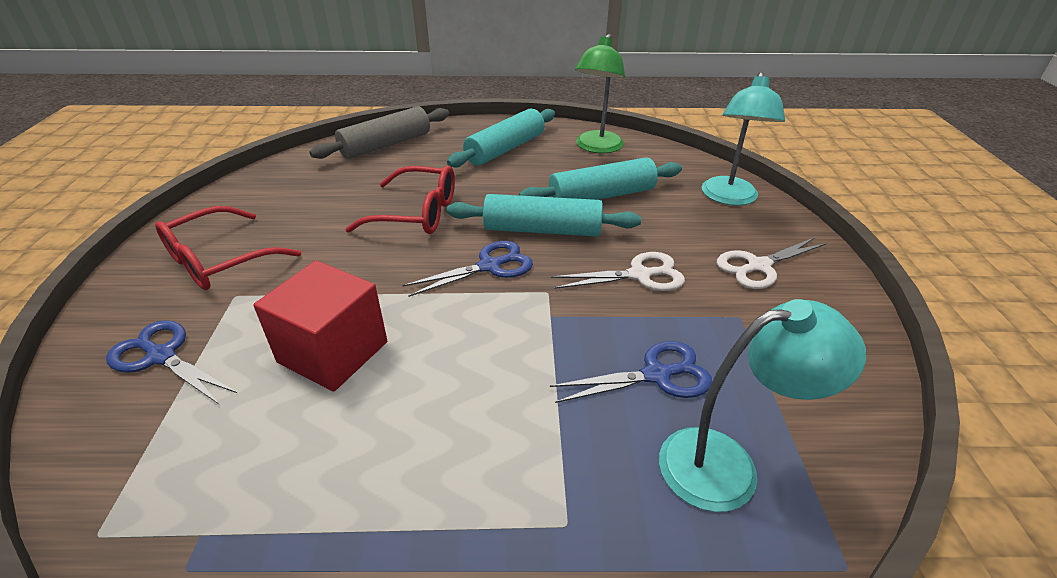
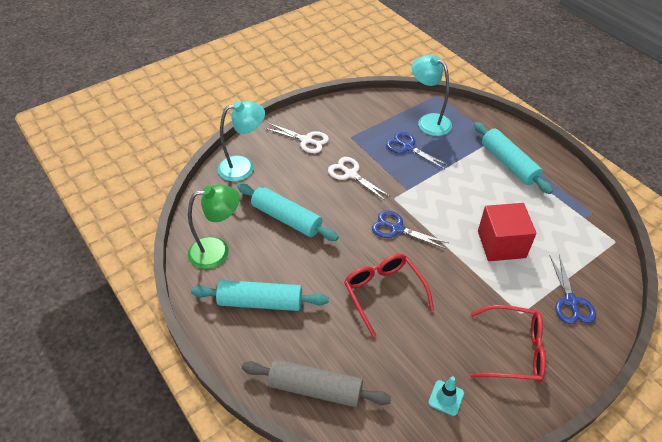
camera: 125 degrees left, 10 degrees up
(267, 196) = (446, 398): none -> turquoise traffic cone
(542, 230) = (346, 226): turquoise rolling pin -> turquoise rolling pin (509, 163)

